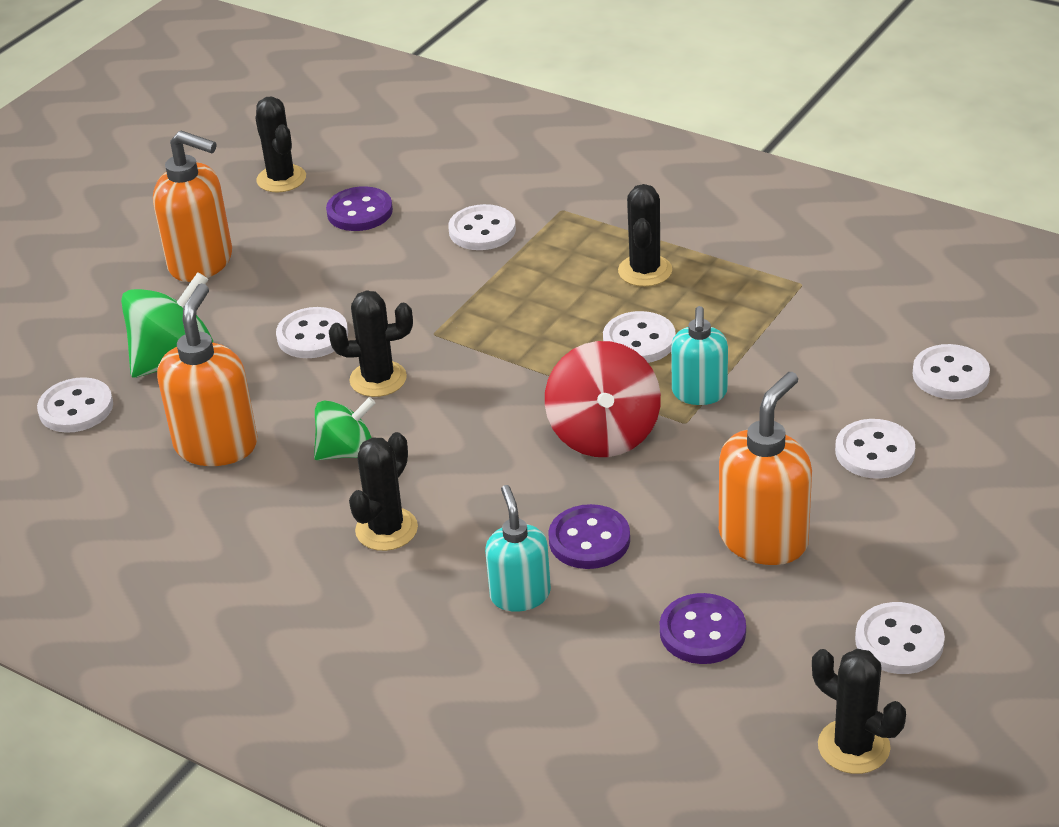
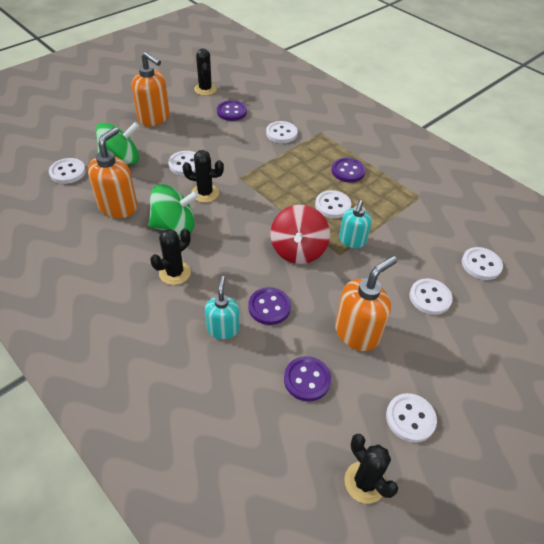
camera: 10 degrees right, 10 degrees up
(347, 452) = (175, 226): green spinning top -> green spinning top, size x1.54
(645, 271) = (348, 171): black cactus -> purple button

